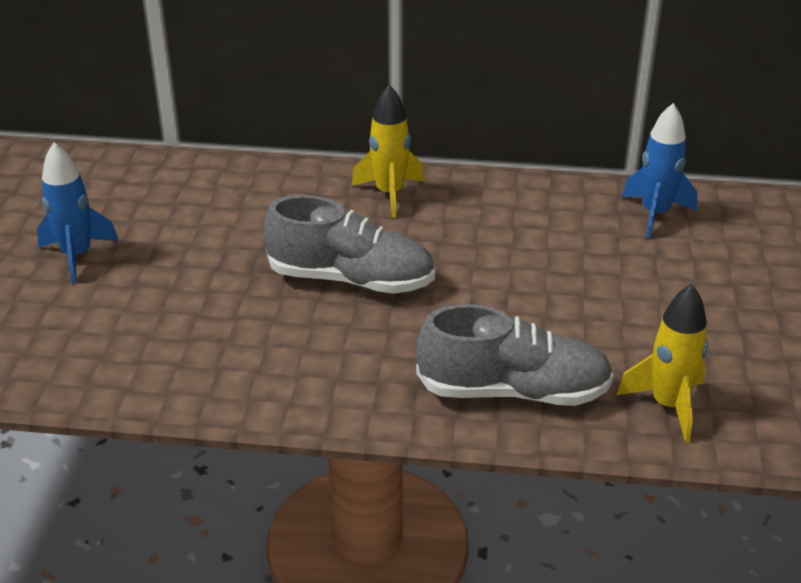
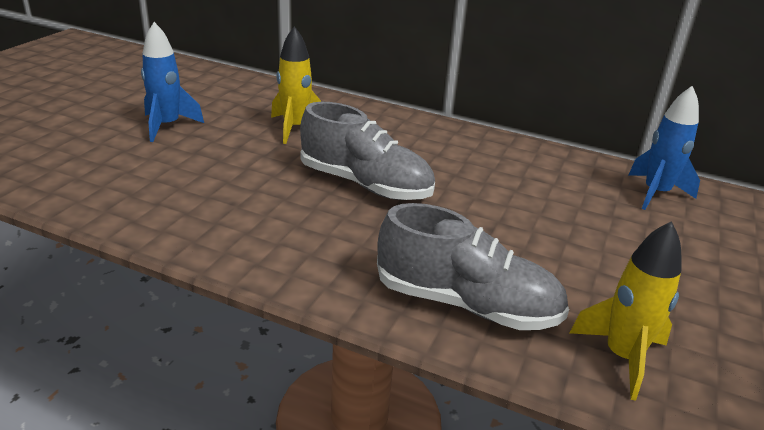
camera: 15 degrees right, 5 degrees down
(389, 194) = (429, 135): yellow rocket -> yellow rocket (295, 128)

